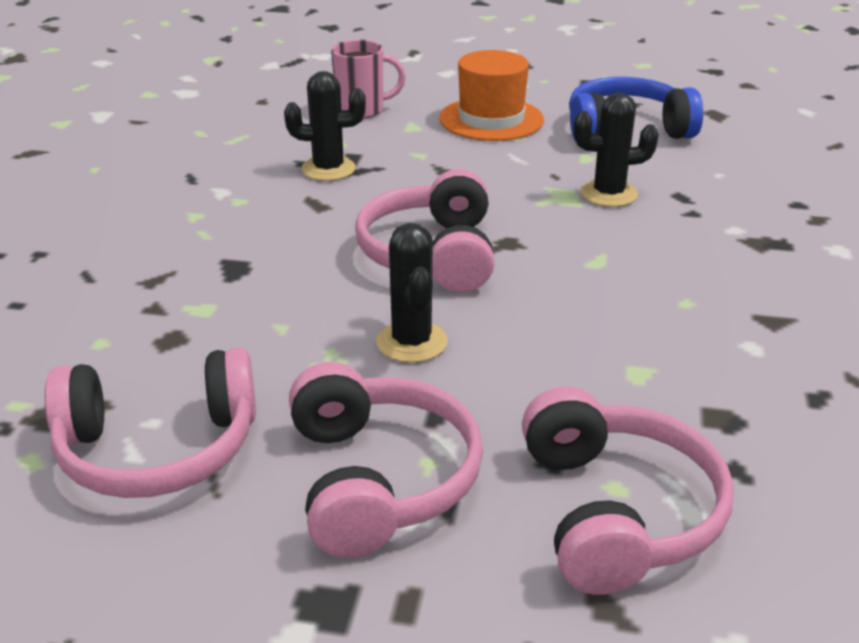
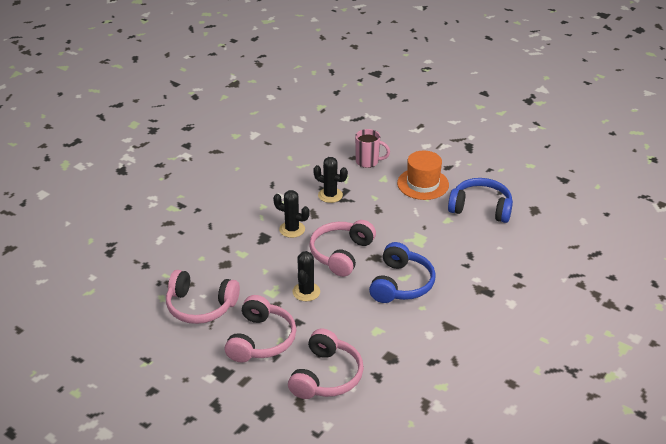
camera: 25 degrees right, 5 degrees up
(603, 273) = (401, 284): none -> blue headphones
(609, 194) = (439, 244): black cactus -> black cactus (292, 229)

